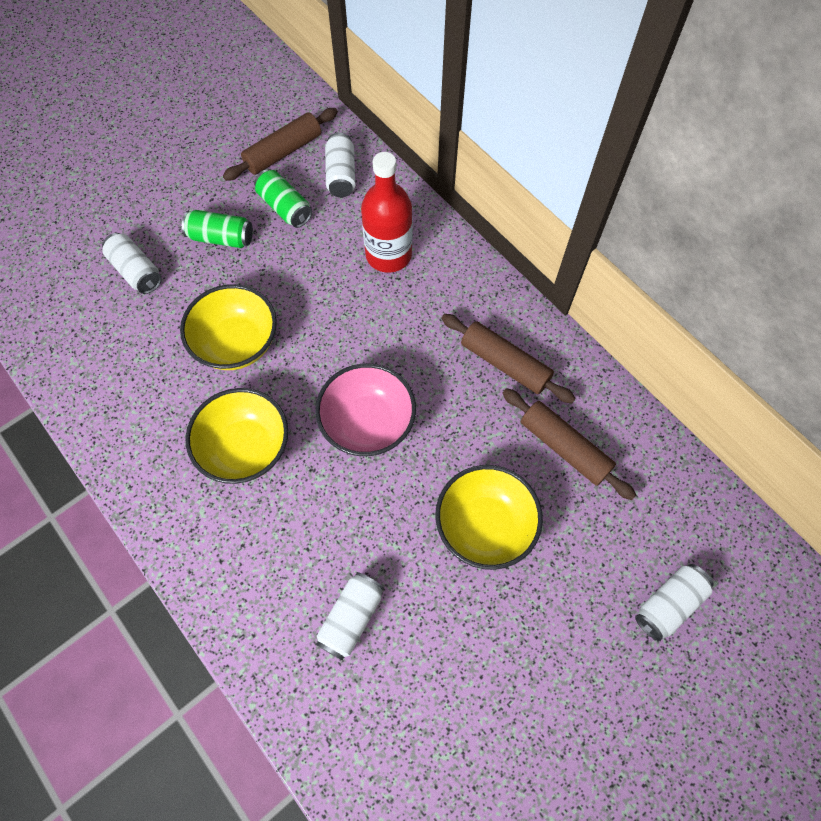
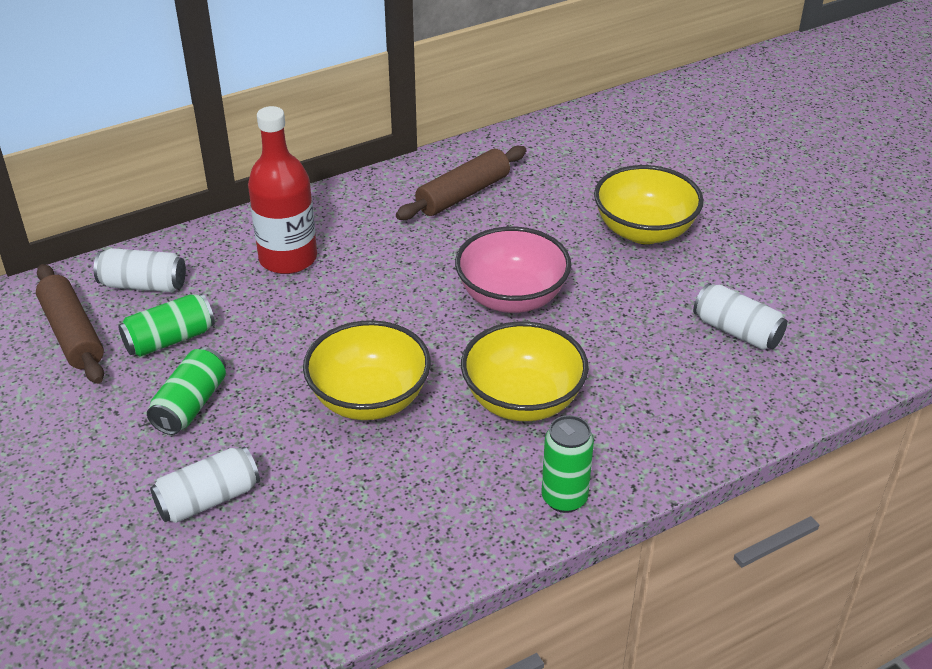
camera: 80 degrees left, 25 degrees down
(145, 490) = (564, 498): none -> green can
(564, 447) = (567, 172): brown rolling pin -> none
(668, 604) = (728, 141): white can -> none

